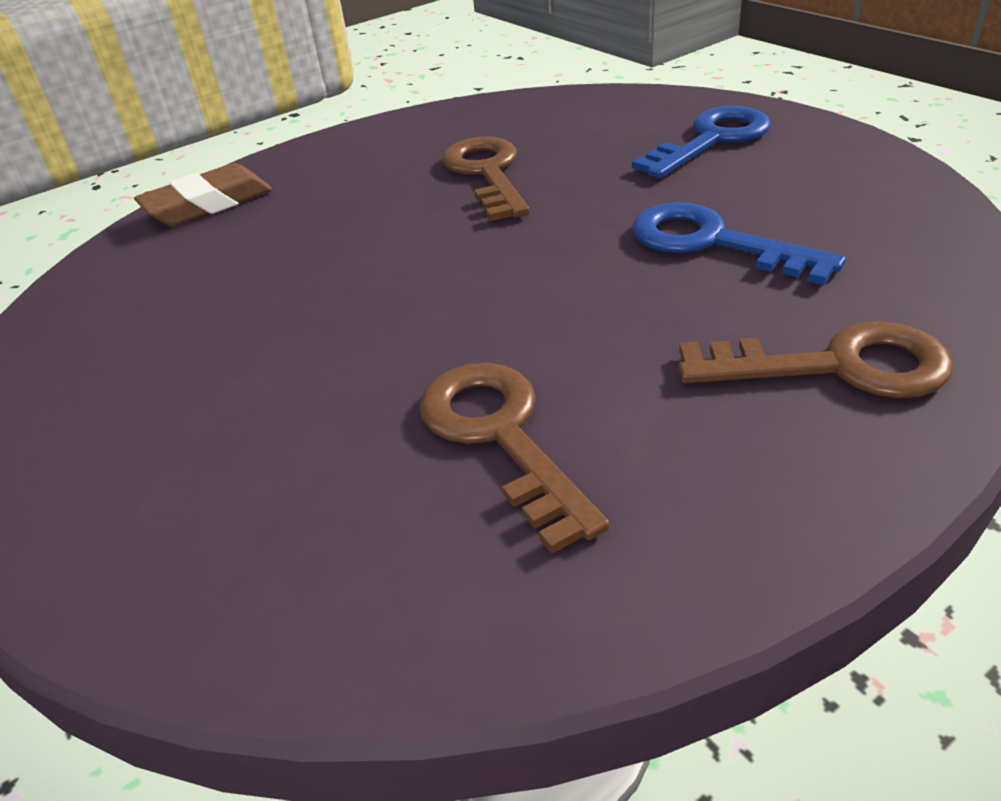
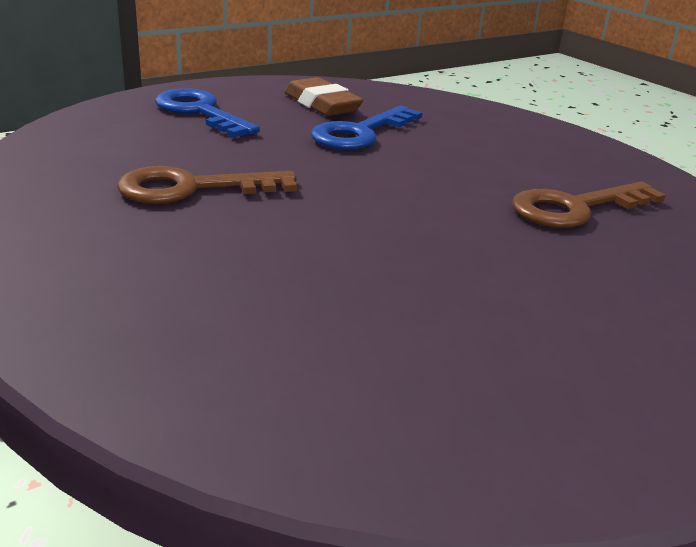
camera: 95 degrees left, 10 degrees down
(208, 204) = (135, 359): brown eraser -> brown eraser (322, 104)
(836, 366) = (496, 129): brown key -> none

